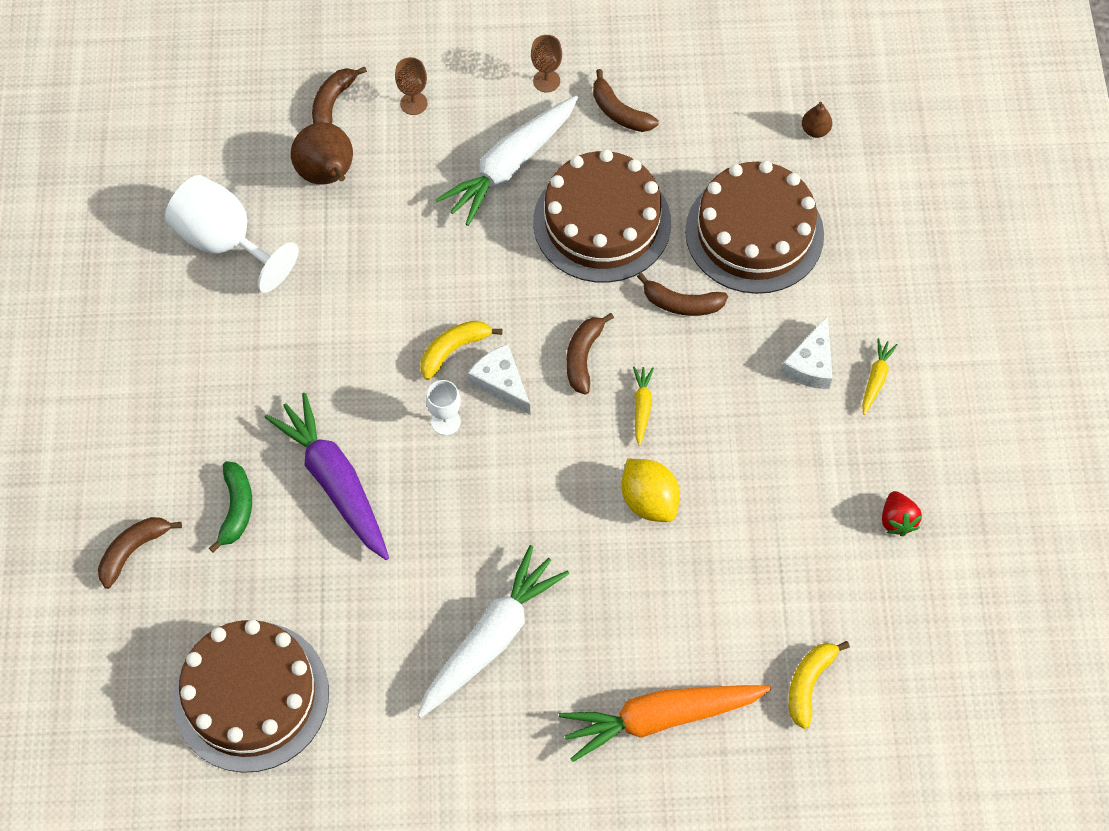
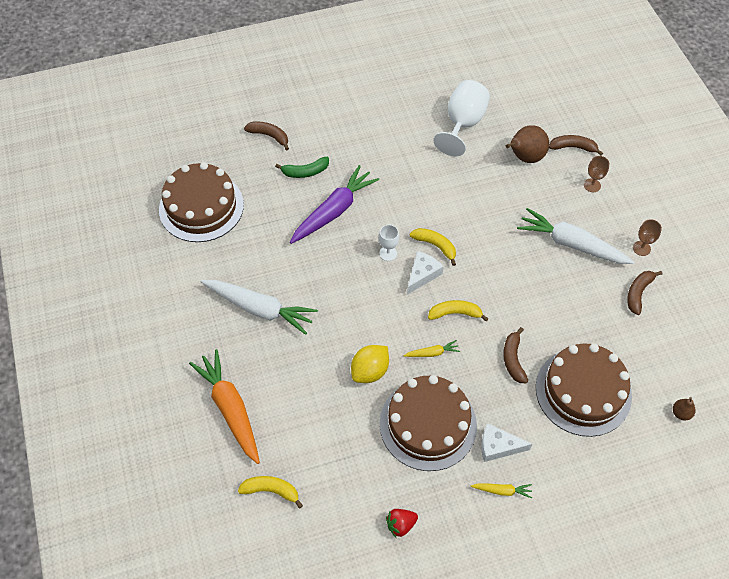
camera: 75 degrees right, 5 degrees down
(583, 357) = (455, 313): brown banana -> yellow banana
(602, 222) = (553, 302): brown cake -> brown cake (428, 424)

